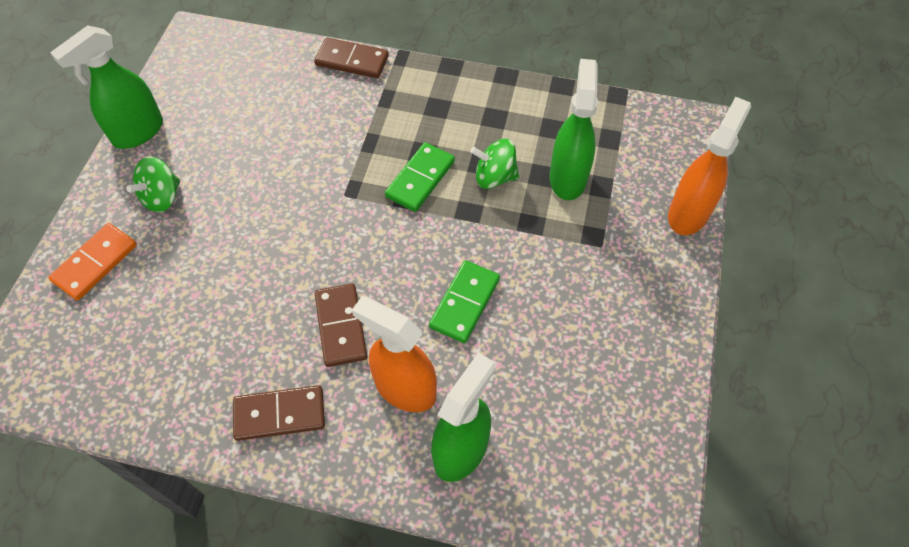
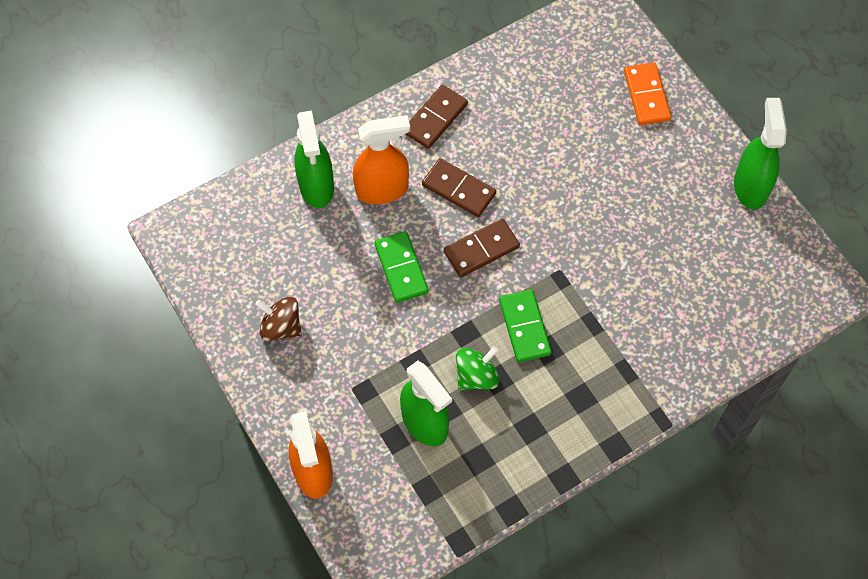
camera: 135 degrees right, 5 degrees up
(162, 197) = (669, 163): green spinning top -> none
(352, 61) = (692, 380): brown domino -> brown domino (481, 249)
(618, 343) = (281, 327): none -> brown spinning top

